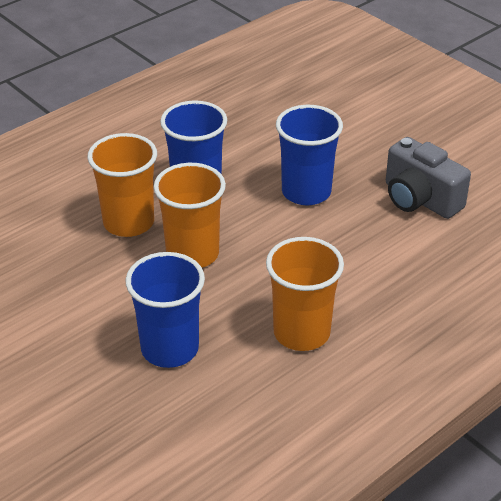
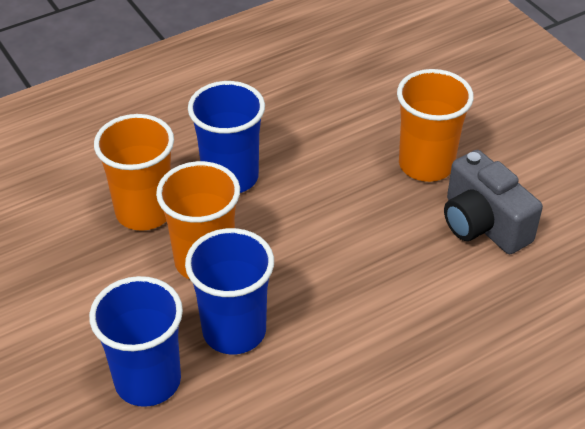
camera: 10 degrees right, 5 degrees up
(301, 333) = (302, 382): orange cup -> orange cup (426, 165)
(306, 192) = (353, 198): blue cup -> blue cup (234, 331)

